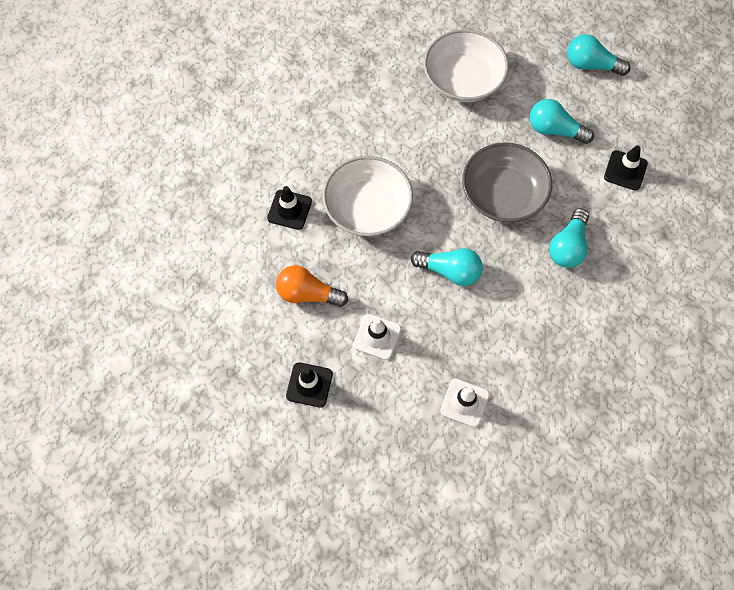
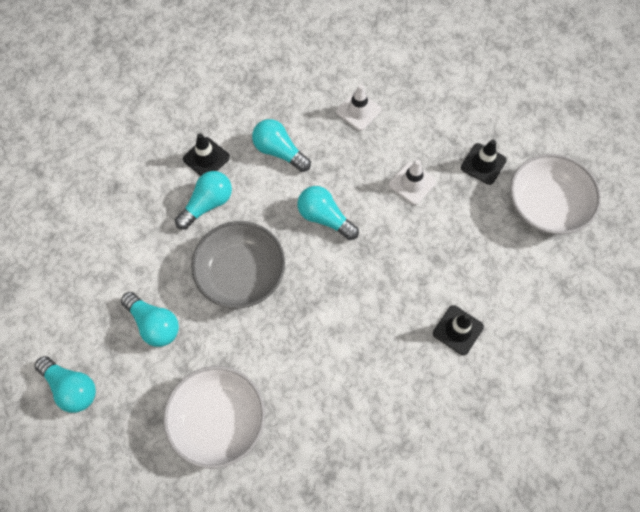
camera: 160 degrees left, 0 degrees up
(308, 294) = (463, 240): orange light bulb -> none
(367, 208) = (379, 305): white bowl -> white bowl (547, 205)
(526, 325) = (279, 151): none -> turquoise light bulb
(625, 170) = (112, 257): black traffic cone -> black traffic cone (206, 158)

